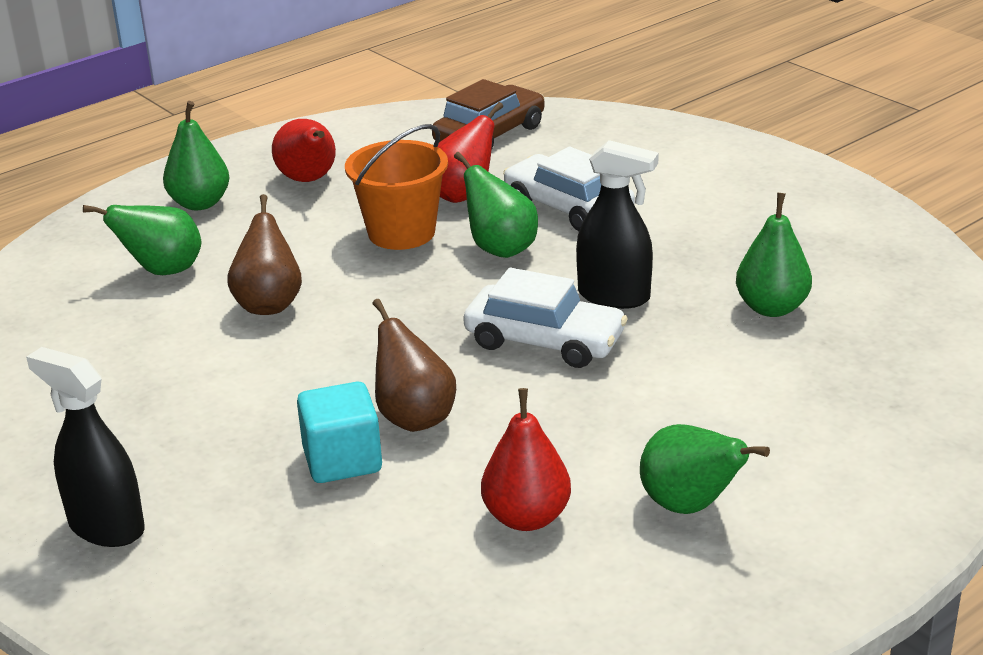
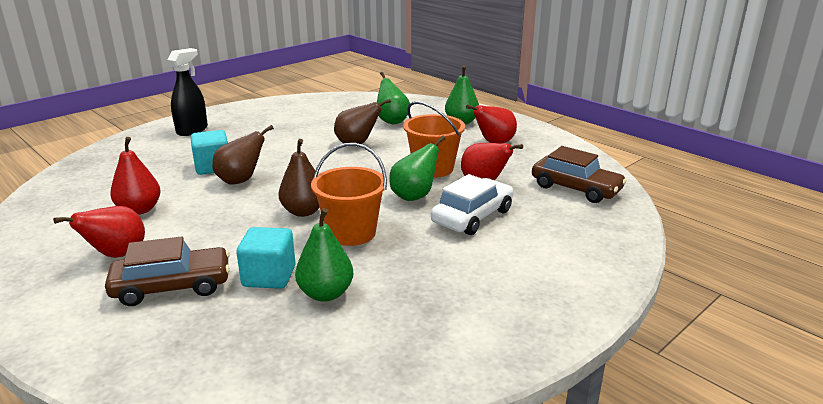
camera: 85 degrees right, 5 degrees down
(544, 341) = (303, 211): white car -> brown pear
(614, 296) = (351, 233): black spray bottle -> orange bucket
(690, 506) = (117, 255): green pear -> red pear
(737, 353) = (269, 276): none -> turquoise cube
(773, 431) = (172, 286): none -> brown car

